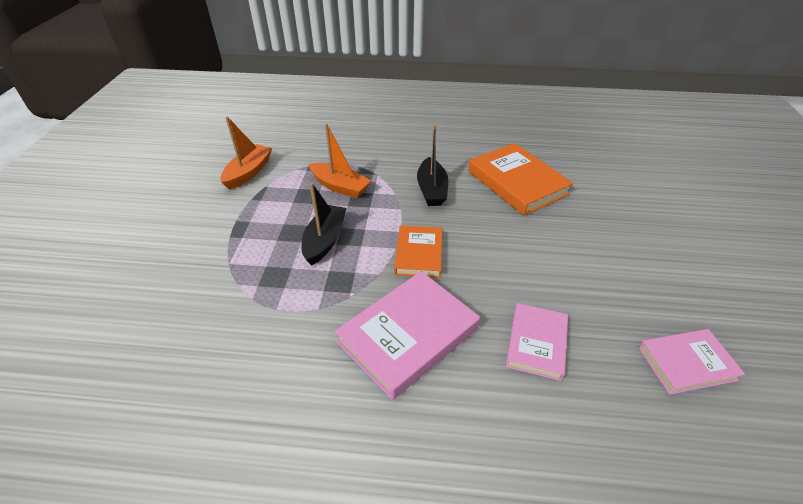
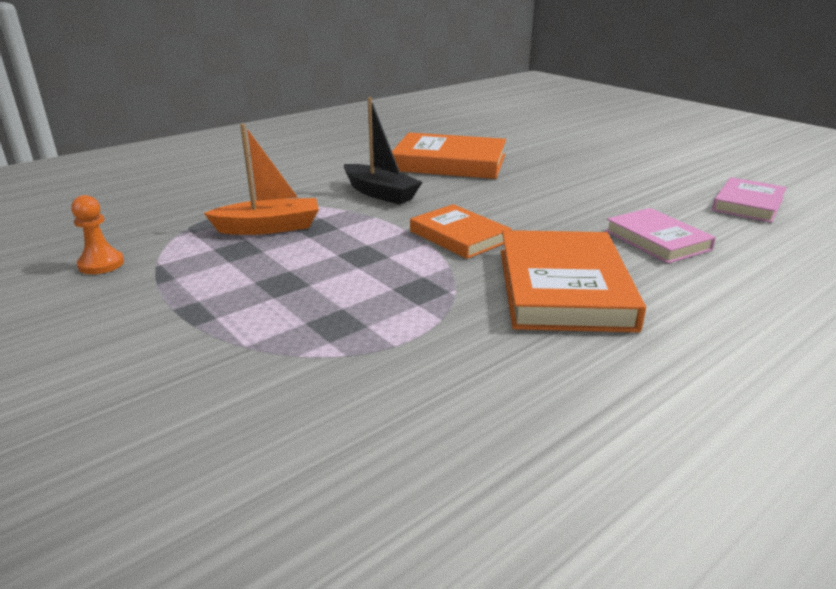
camera: 45 degrees left, 15 degrees down
(248, 172) = (101, 264): orange boat -> orange pawn
(325, 240) = (338, 270): black boat -> none
(408, 335) = (563, 288): pink book -> orange book

